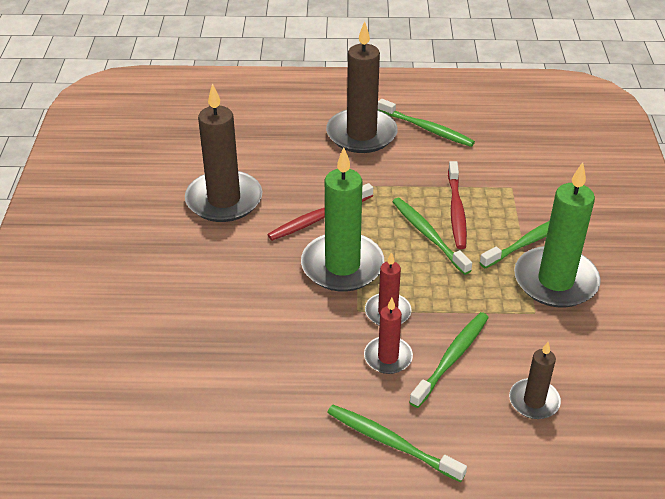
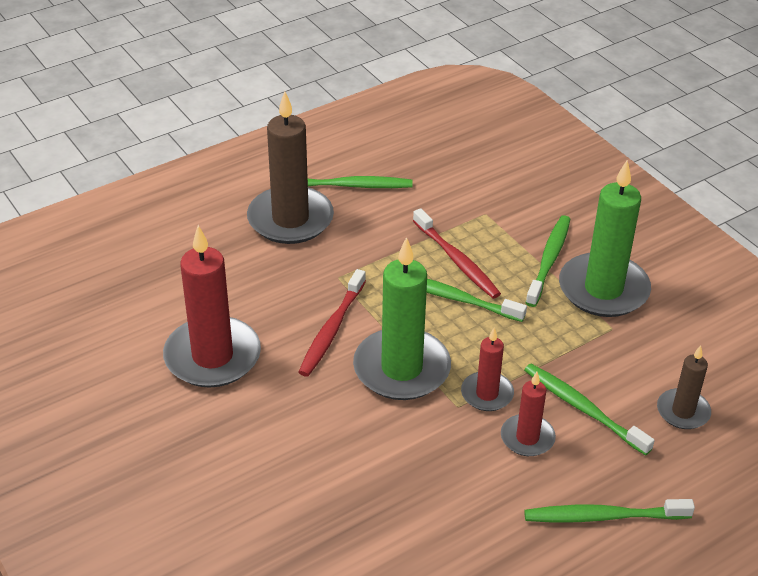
camera: 35 degrees left, 0 degrees up
(224, 200) = (212, 356): brown candle -> red candle
(452, 358) = (582, 408): green toothbrush -> green toothbrush turned 45 degrees counterclockwise

